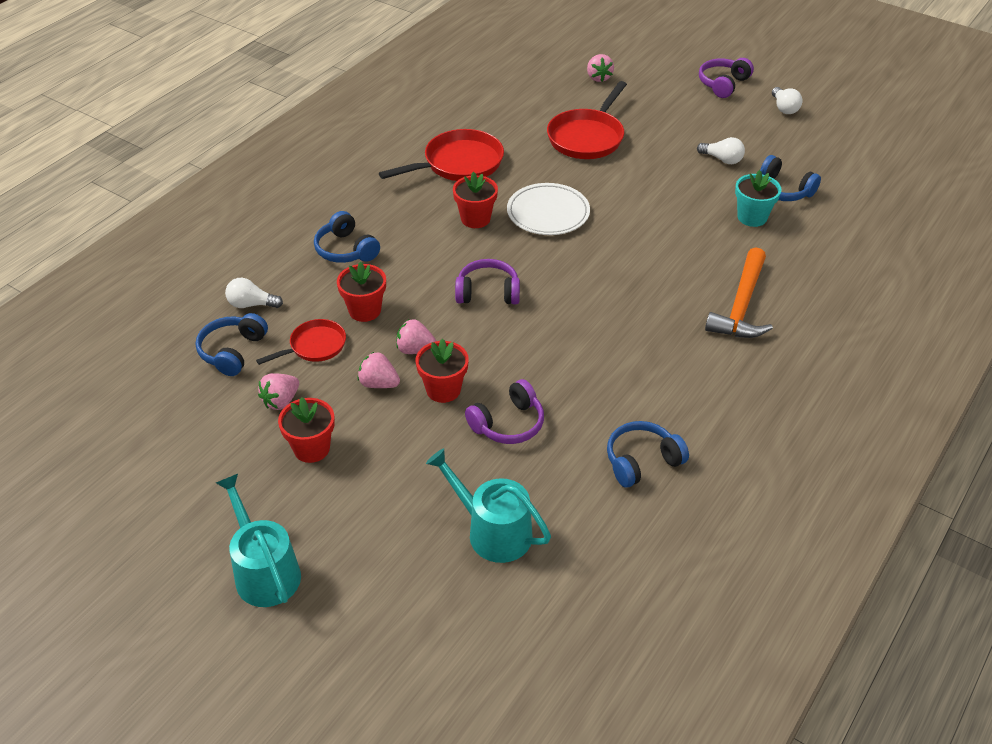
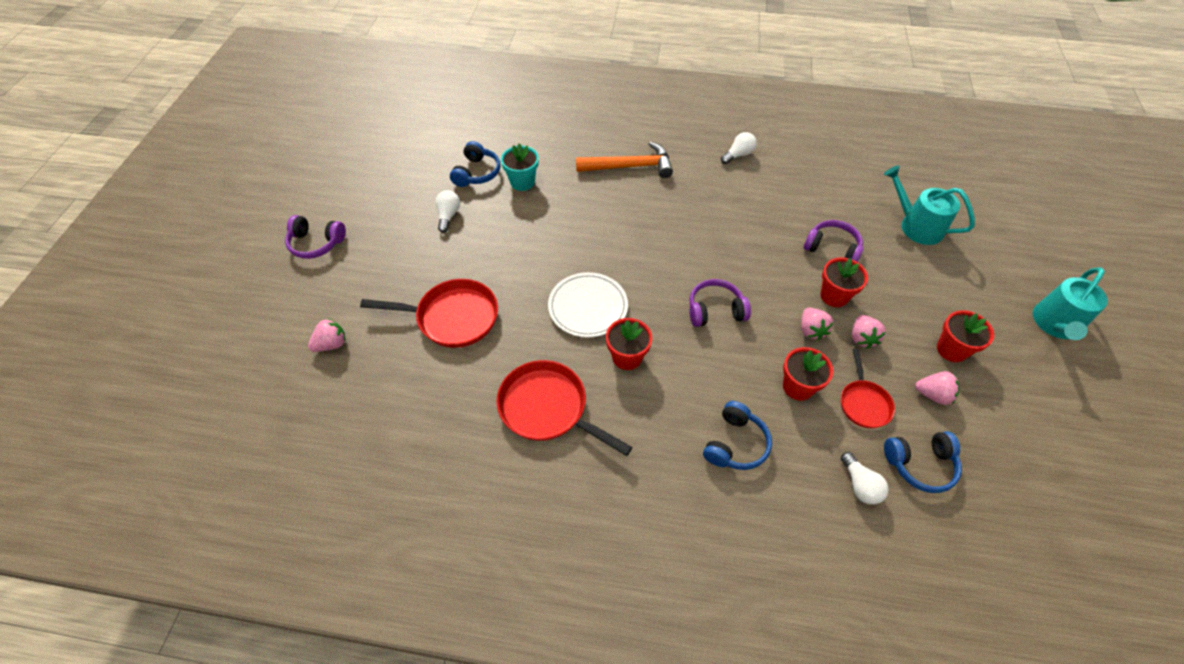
camera: 115 degrees left, 10 degrees up
(314, 346) = (863, 403): red pan -> red pan turned 120 degrees counterclockwise
(488, 292) = (715, 310): purple headphones -> purple headphones turned 105 degrees clockwise
(493, 531) = (916, 226): turquoise watering can -> turquoise watering can turned 120 degrees clockwise
(642, 461) = (805, 178): blue headphones -> none
(784, 108) = (348, 195): white light bulb -> white light bulb (738, 155)

